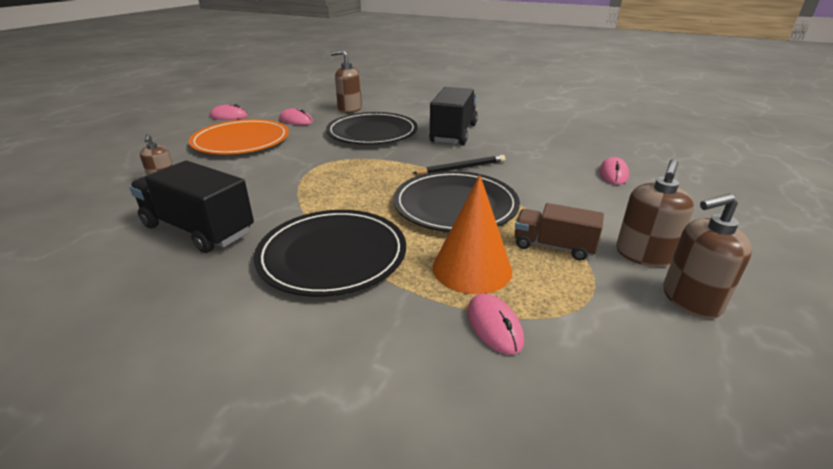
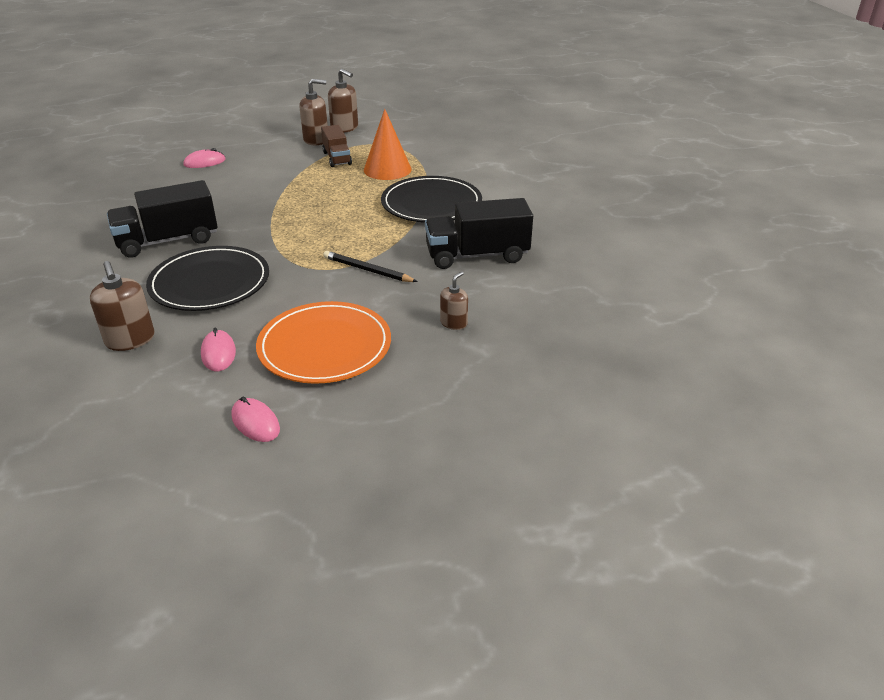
camera: 130 degrees left, 5 degrees up
(198, 229) = (477, 255): black truck -> black truck turned 90 degrees clockwise
(455, 205) = (324, 193): black plate -> none
(461, 168) = (256, 210): black pencil -> black pencil (367, 270)
(494, 326) = (421, 154): pink mouse -> none

